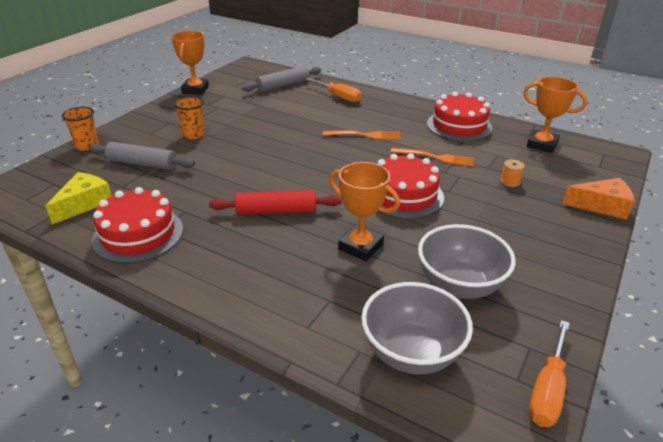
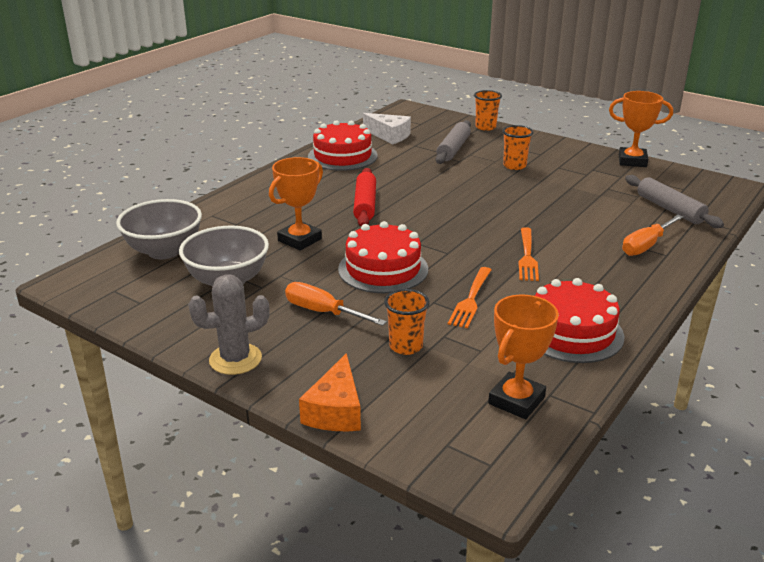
camera: 95 degrees right, 5 degrees down
(84, 204) = (389, 136): yellow cheese -> white cheese
(510, 182) = (406, 346): orange spool -> orange cup
(547, 389) = (96, 301): orange screwdriver -> orange screwdriver (323, 312)
(579, 260) = (235, 359): none -> grey cactus

